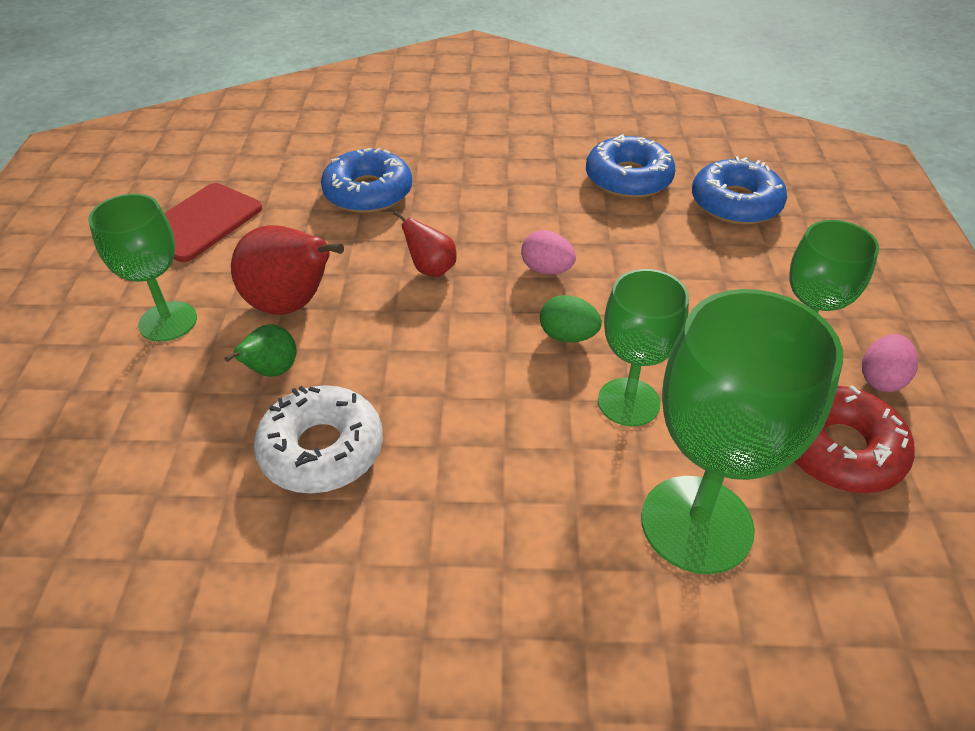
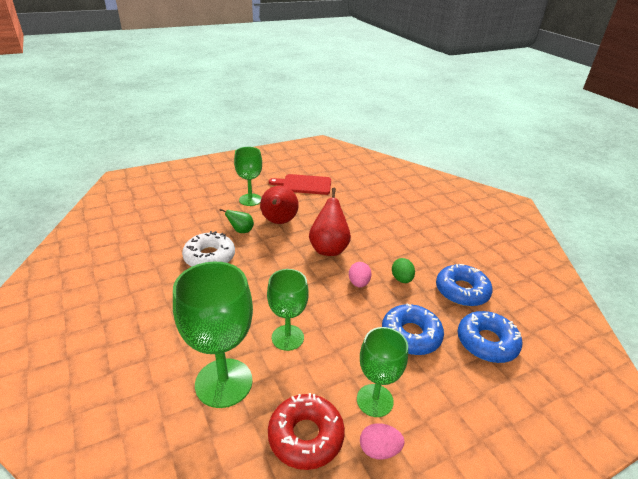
camera: 60 degrees right, 10 degrees down
(368, 192) = (363, 214): blue donut -> blue donut (411, 335)
(431, 269) = (329, 248): red pear -> red pear, size x1.83
(568, 336) = (317, 304): green egg -> green egg (401, 279)

